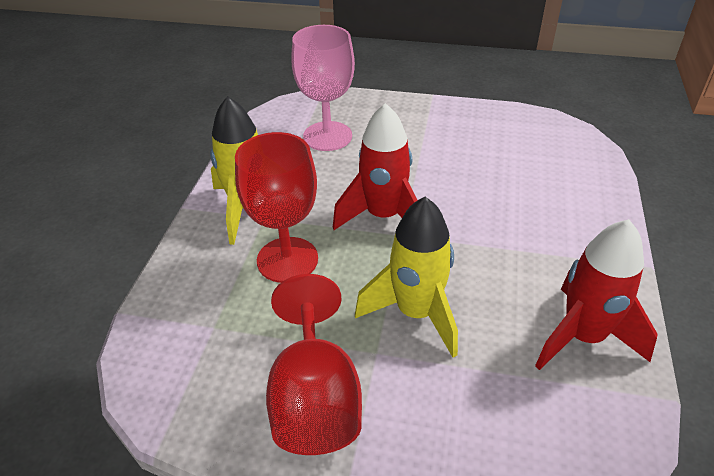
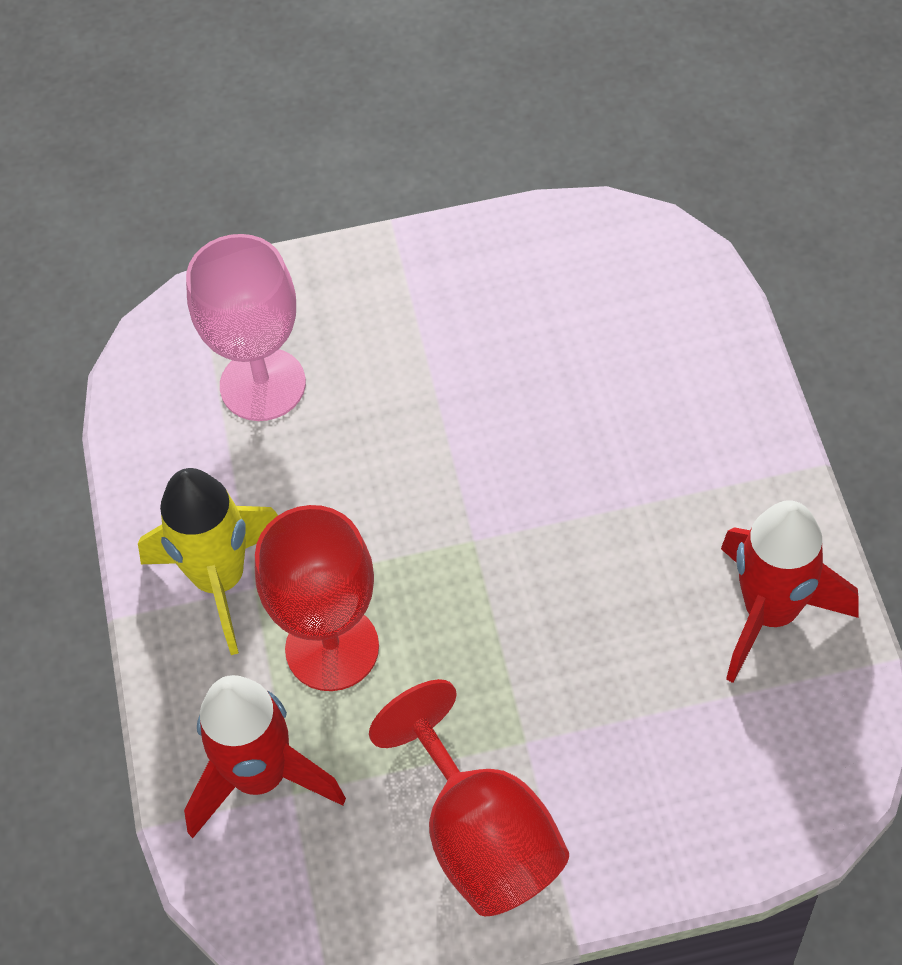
camera: 20 degrees left, 15 degrees up
(383, 217) = (431, 517): red rocket -> red rocket (260, 777)
(416, 313) = (550, 663): yellow rocket -> none

